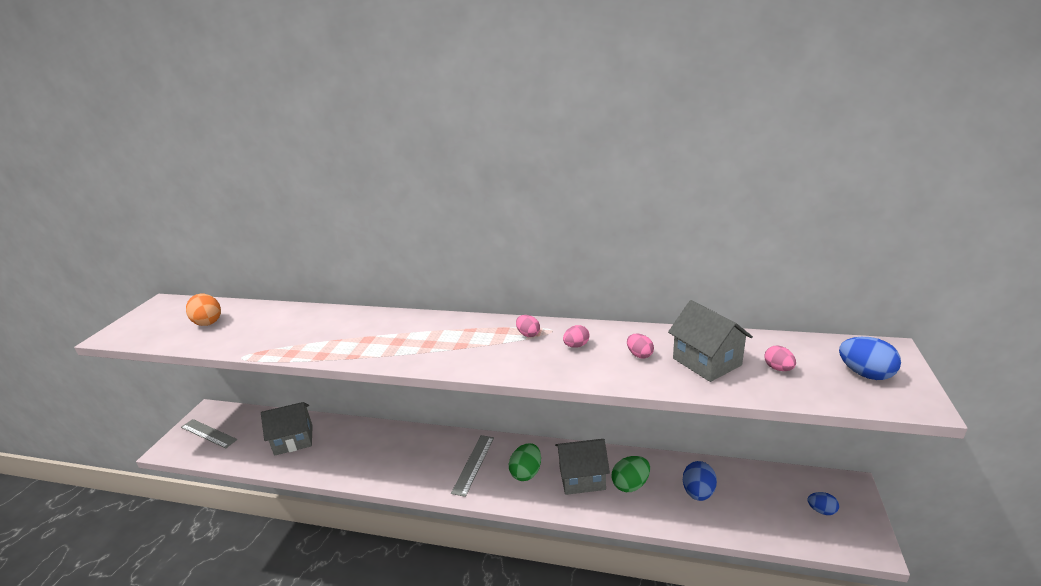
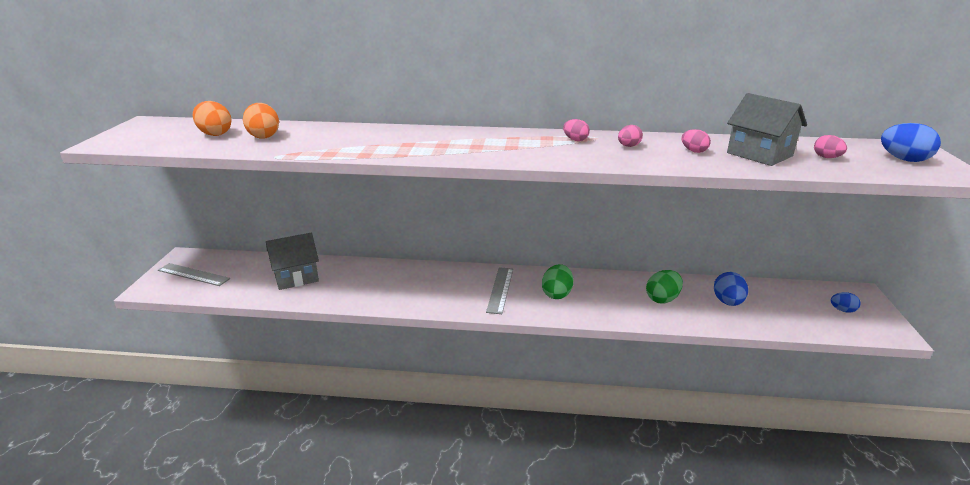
camera: 10 degrees left, 0 degrees up
(247, 326) = (263, 136): none -> orange egg
(582, 478) = (613, 296): grey house -> none

